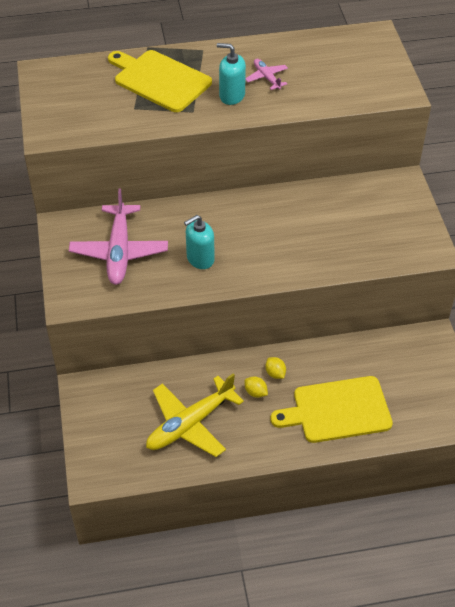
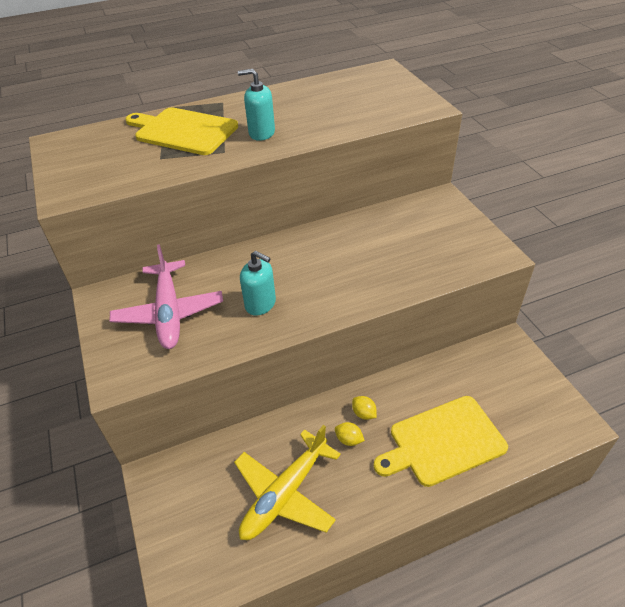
camera: 10 degrees left, 5 degrees down
(200, 259) = (260, 304): turquoise soap dispenser -> turquoise soap dispenser turned 105 degrees counterclockwise
(267, 78) = (292, 114): pink plane -> none

